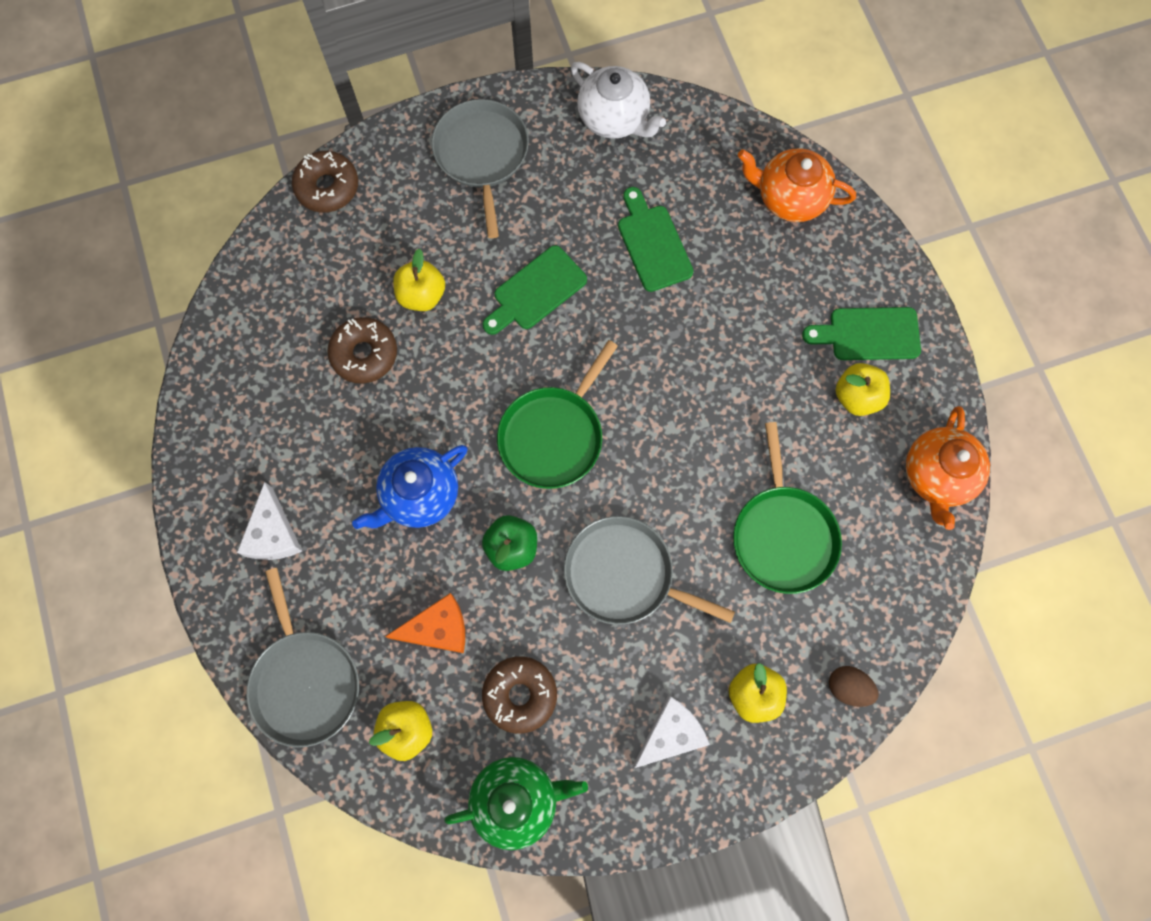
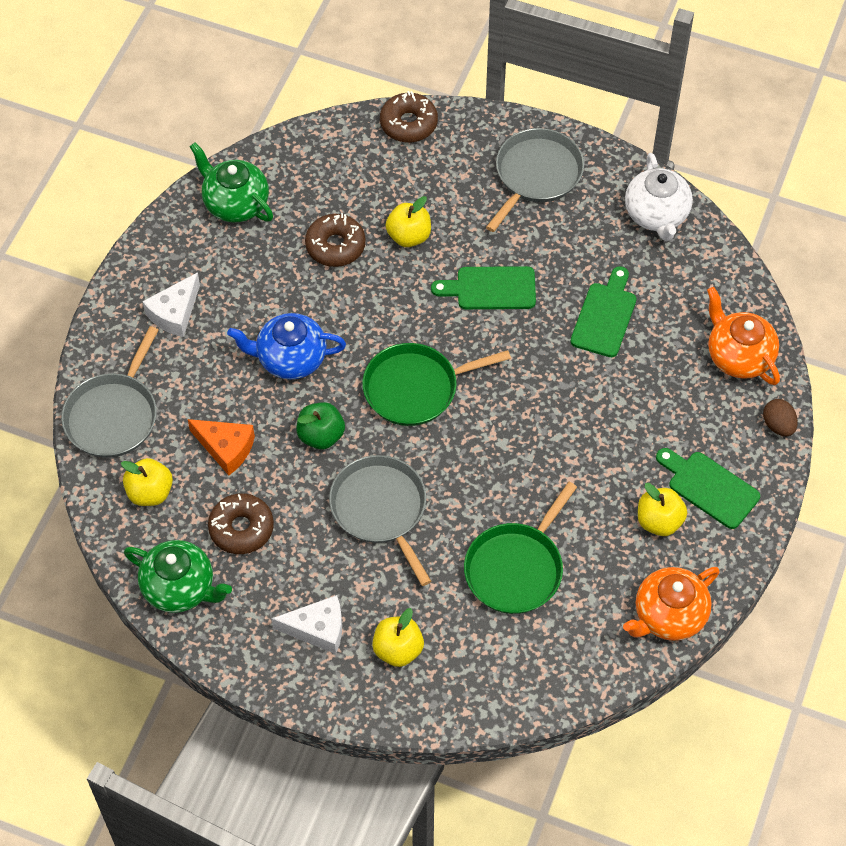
camera: 40 degrees right, 15 degrees down
(235, 382) = (235, 203): none -> green teapot
(848, 687) = (468, 697): brown egg -> brown egg (778, 425)

